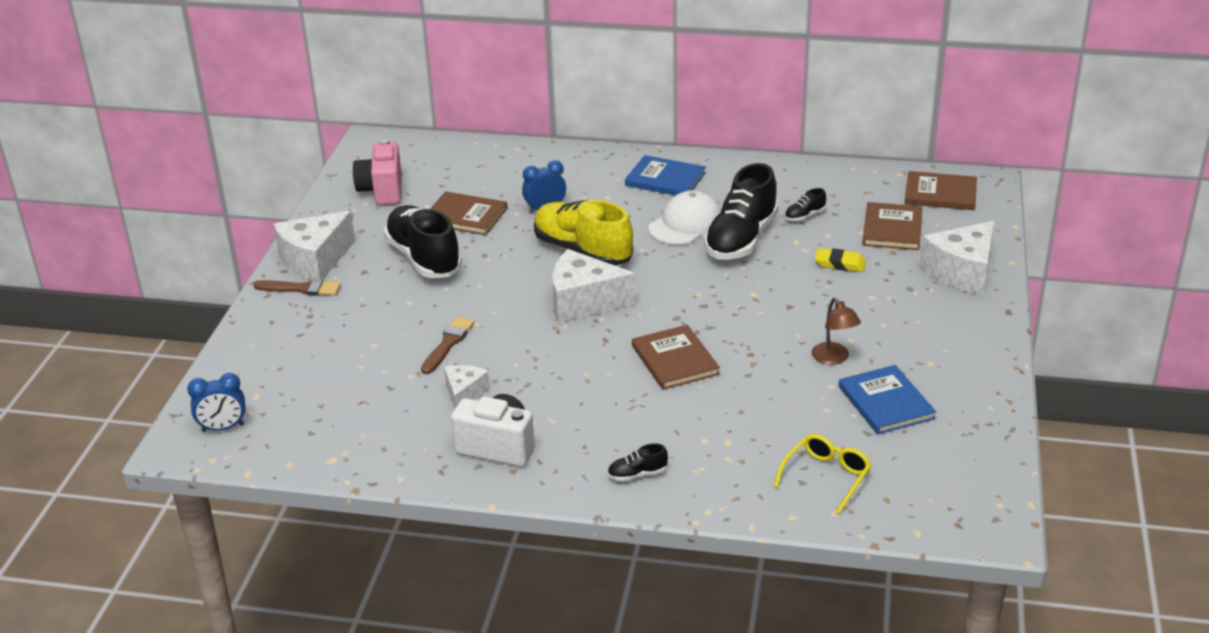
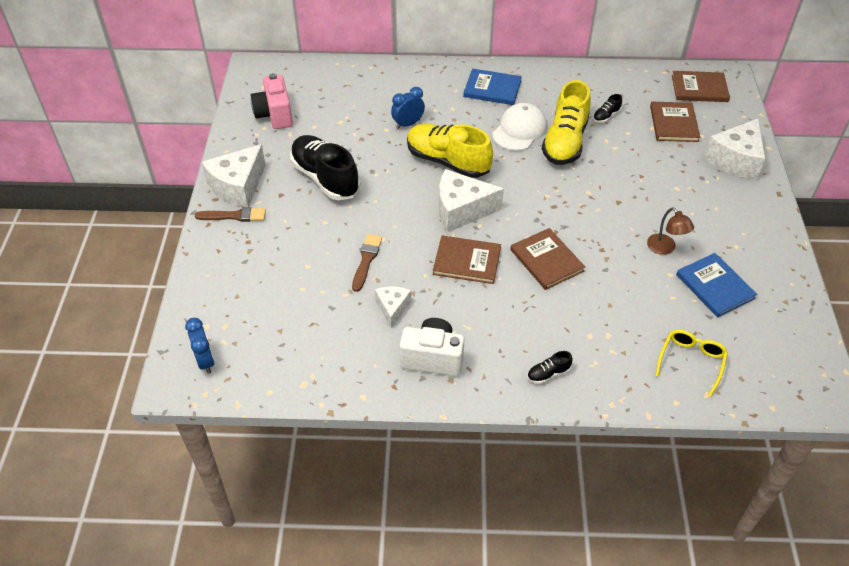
camera: 10 degrees left, 15 degrees up
(223, 428) = (205, 361): blue clock -> blue clock turned 90 degrees counterclockwise
(465, 216) = (347, 134): brown book -> brown book (467, 261)
(741, 239) = (565, 141): black shoe -> yellow shoe
(840, 264) = (644, 159): yellow eraser -> none

